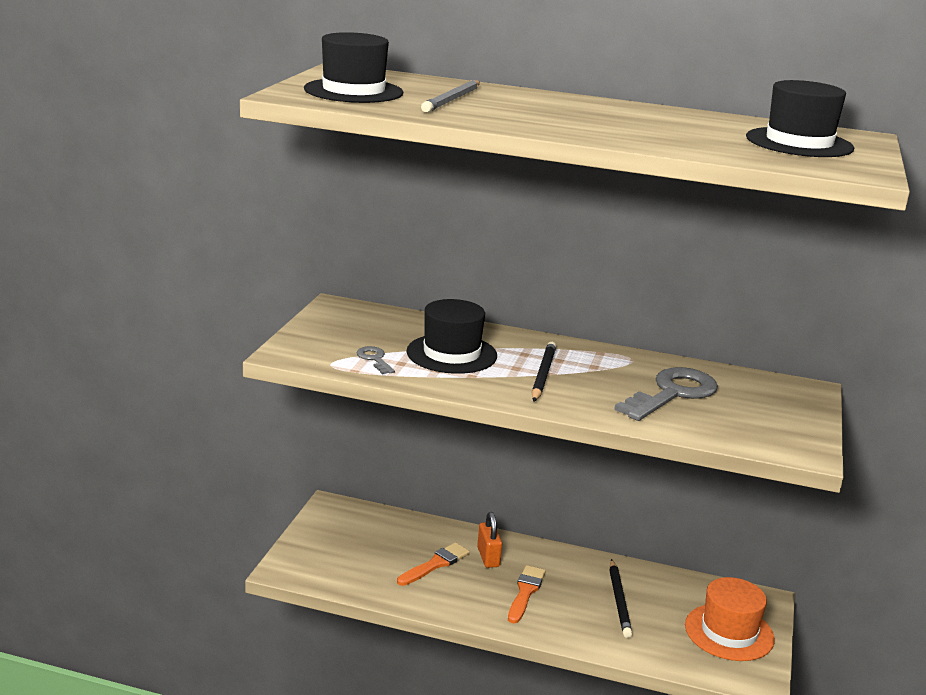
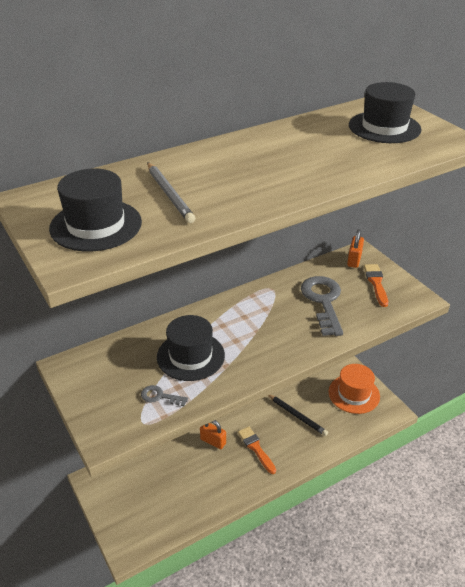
camera: 45 degrees left, 15 degrees up
(435, 564) = (196, 470): orange brush -> orange brush (376, 283)
(543, 375) = (255, 335): black pencil -> none
(785, 389) = (354, 260): none -> orange padlock

